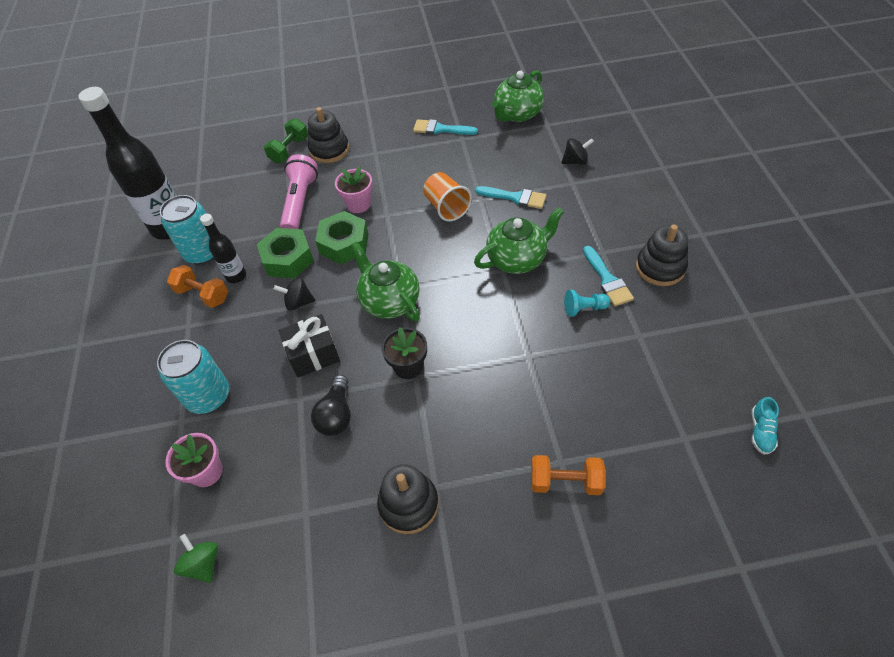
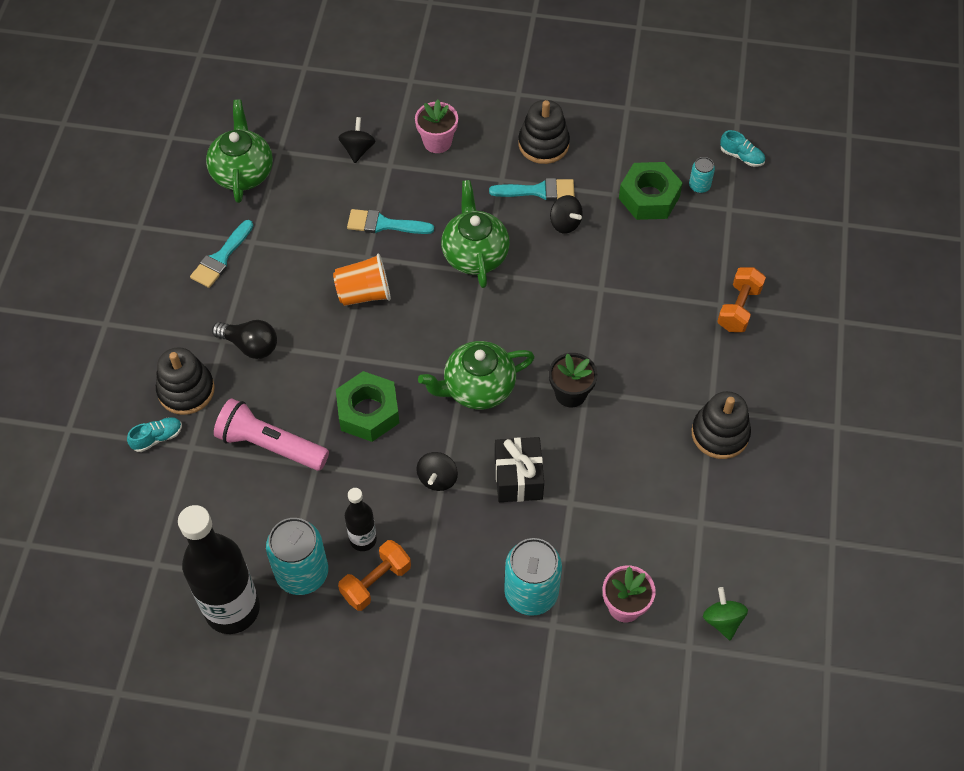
camera: 75 degrees left, 5 degrees up
(203, 563) = (722, 620): green spinning top -> green spinning top turned 90 degrees clockwise
(288, 259) = (363, 477): green nut -> green nut (649, 197)
(289, 150) = (157, 438): green dumbbell -> turquoise shoe
(336, 415) = (603, 472): black light bulb -> black light bulb (250, 345)
(358, 204) = (309, 381): pink flower pot -> pink flower pot (437, 142)
(515, 197) = (384, 224): turquoise brush -> turquoise brush turned 120 degrees counterclockwise
(517, 114) = (242, 172): green teapot -> green teapot turned 150 degrees counterclockwise
(584, 308) = (565, 223): turquoise pawn -> black spinning top
(696, 403) = (699, 186): none -> turquoise can

